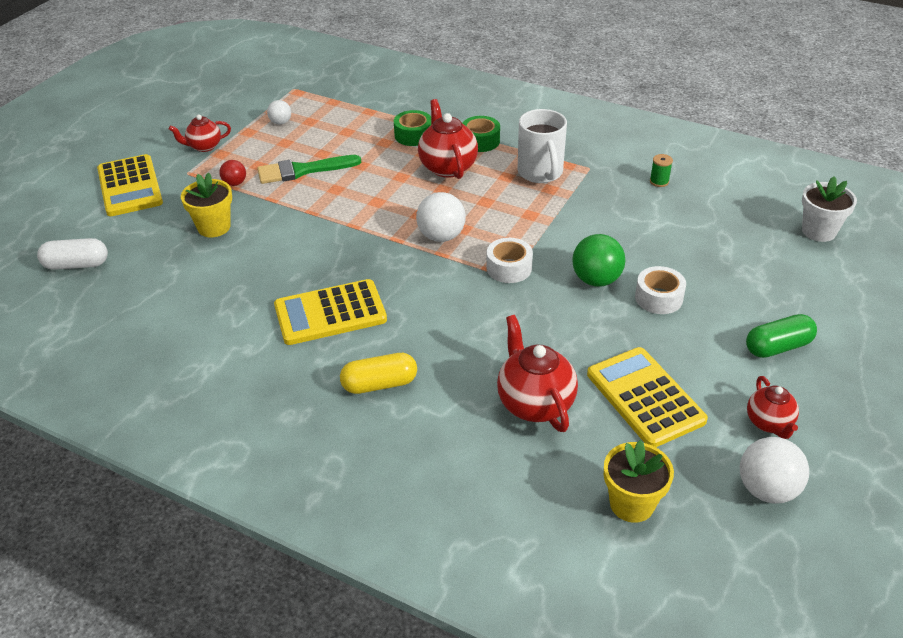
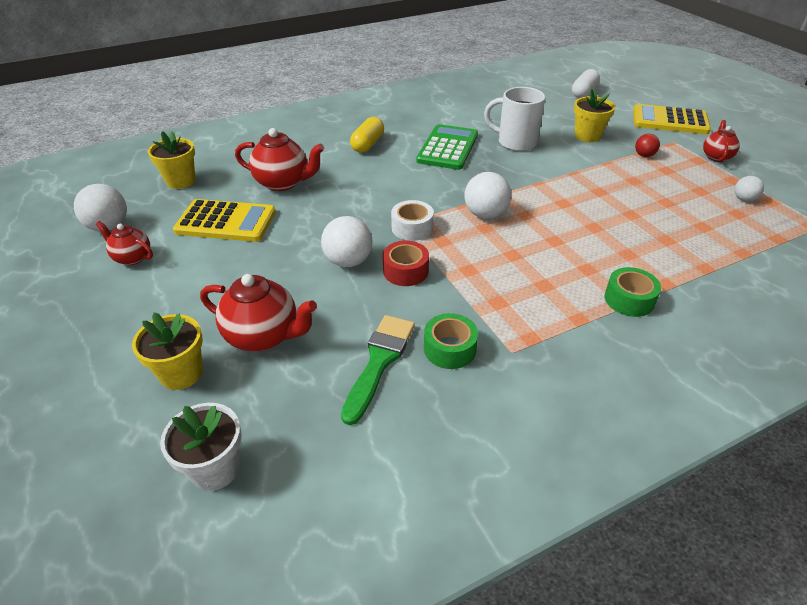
camera: 125 degrees right, 0 degrees up
(303, 170) = (643, 186): green brush -> green brush (379, 362)
(330, 313) = (448, 148): yellow calculator -> green calculator
(413, 135) = (671, 261): green tape -> green tape (449, 349)
(447, 167) = (591, 258): red teapot -> red teapot (264, 336)
(540, 173) = (532, 311): white mug -> white mug (515, 142)
(569, 244) = (405, 271): none -> red tape
(596, 280) = (348, 261): green ball -> white ball
(658, 298) = (290, 281): white tape -> none
(659, 181) = (437, 392): green spool -> none
(778, 347) = (164, 309): green capsule -> none
(800, 290) = (181, 373): none -> yellow flower pot

